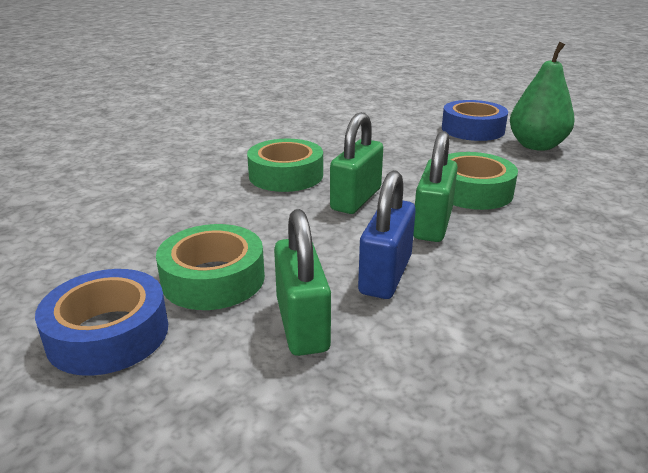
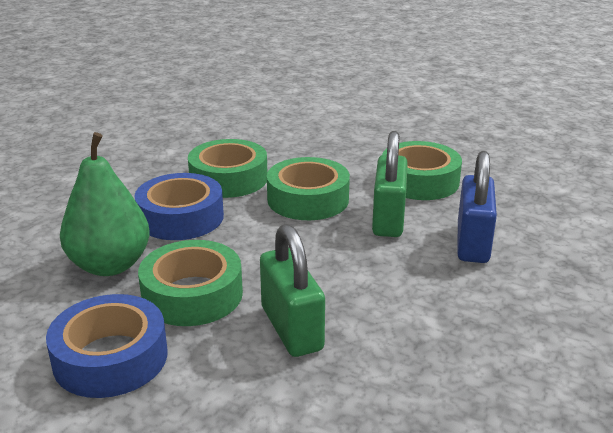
camera: 10 degrees left, 0 degrees up
(356, 199) = (308, 199): green padlock -> green tape
(385, 275) = (356, 274): blue padlock -> blue padlock (472, 243)
(472, 129) = (407, 111): blue tape -> blue tape (181, 217)
(536, 146) = (473, 125): green pear -> green pear (110, 265)

